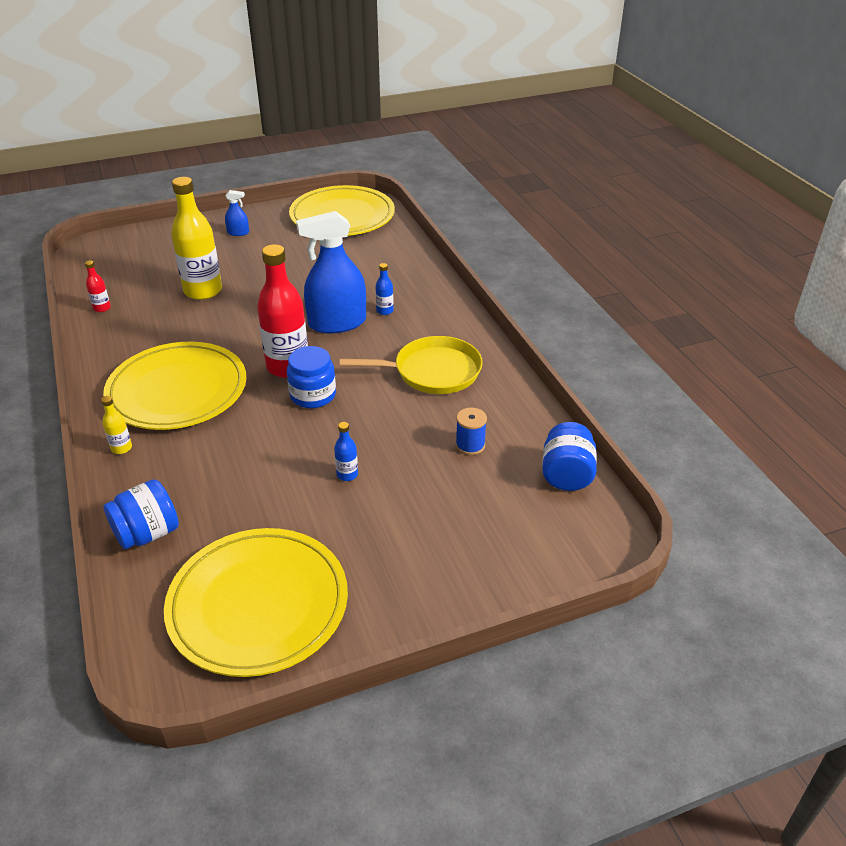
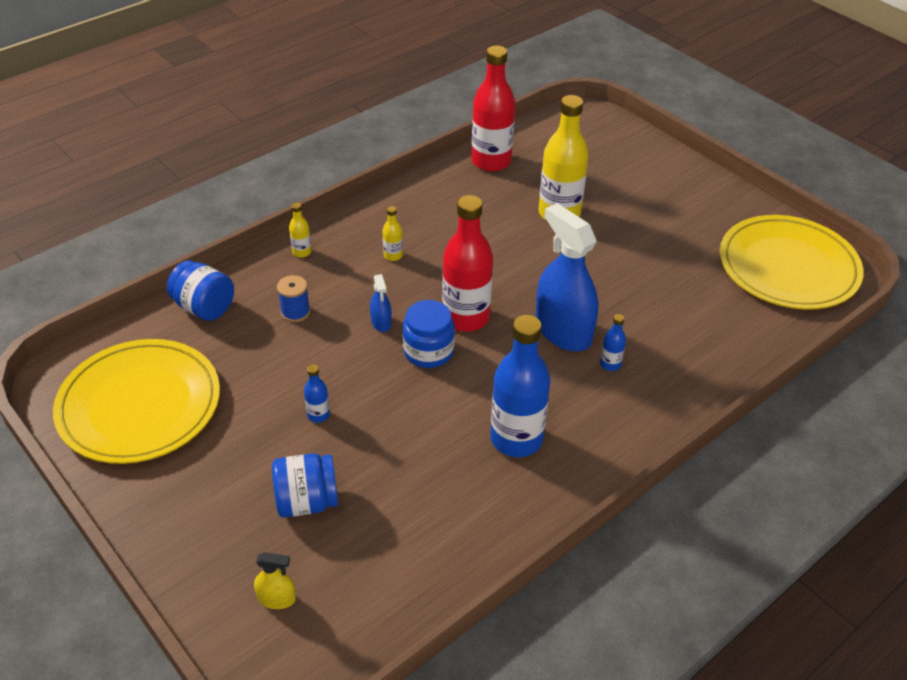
camera: 70 degrees right, 5 degrees up
(102, 308) = (491, 161): red bottle -> red bottle, size x2.31
(177, 390) = (393, 255): yellow plate -> yellow bottle
(238, 233) = (685, 198): blue spray bottle -> blue spray bottle (381, 322)
(433, 371) = (516, 439): yellow pan -> blue bottle
(470, 445) = (400, 506): blue spool -> blue spool (295, 312)
(535, 534) = (277, 599): none -> yellow spray bottle
(566, 475) = (383, 612): blue jar -> blue jar (307, 501)

